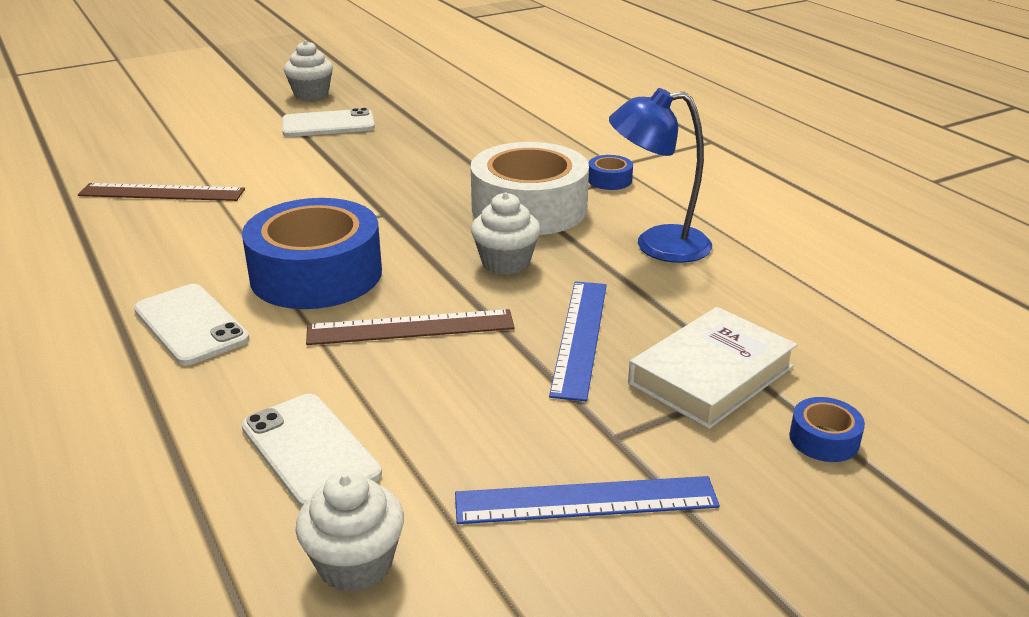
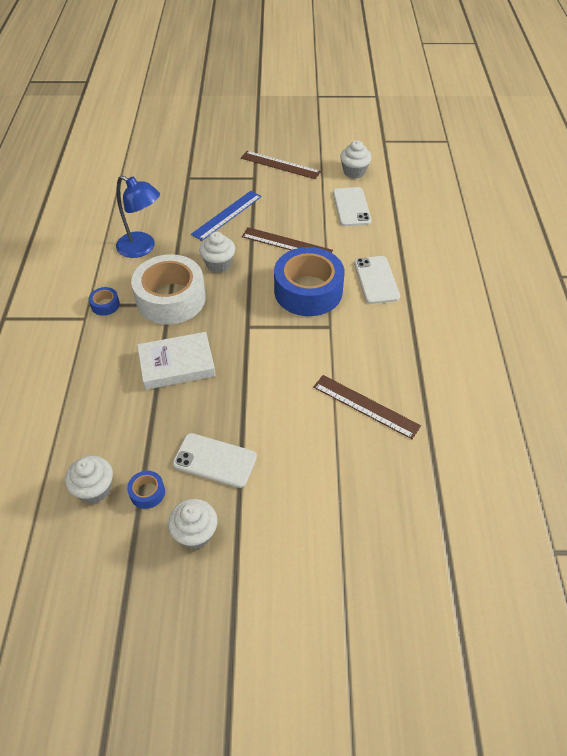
camera: 150 degrees left, 20 degrees up
(432, 90) = (94, 489): none -> white cupcake
(586, 500) = (280, 165): blue ruler -> brown ruler
(711, 375) = (200, 185): white book -> white book (177, 364)
(824, 439) = (194, 156): blue tape -> blue tape (147, 492)

